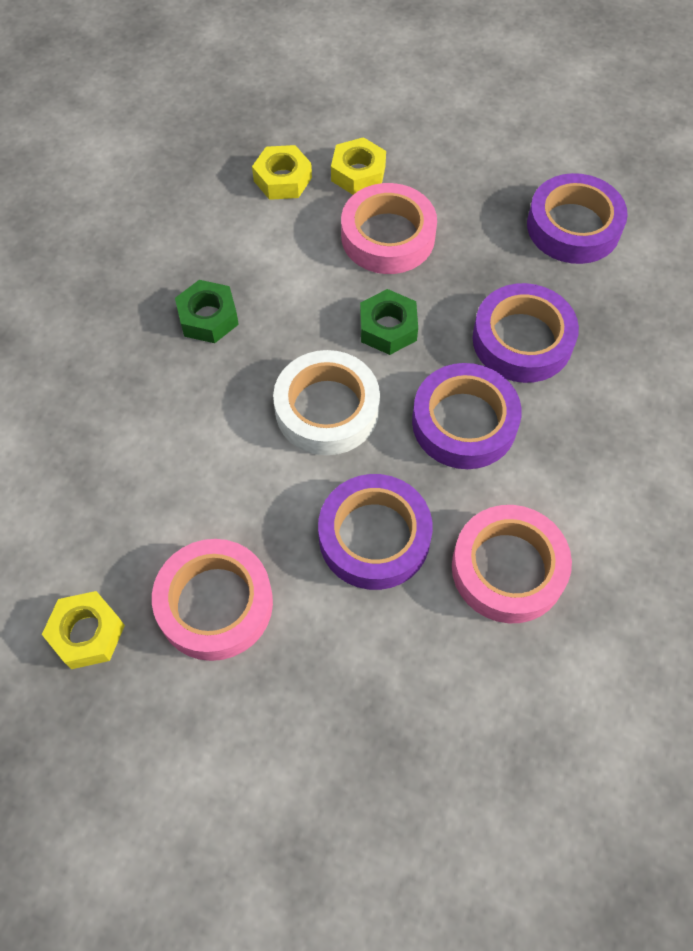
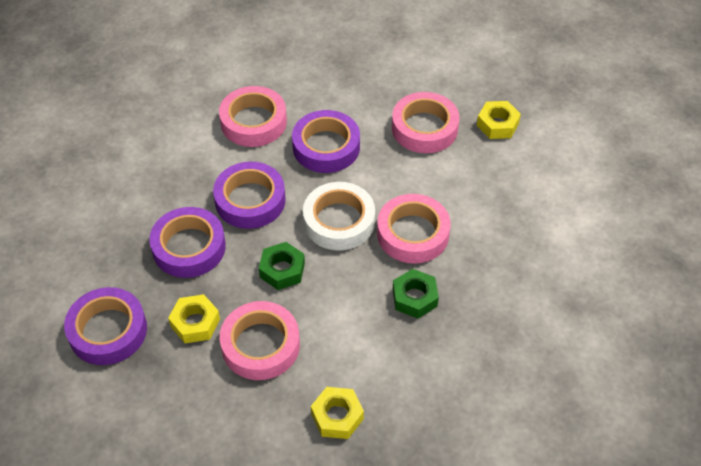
camera: 170 degrees left, 10 degrees down
(218, 406) = (413, 233): none -> pink tape
(358, 173) = (268, 412): yellow nut -> yellow nut (195, 323)

